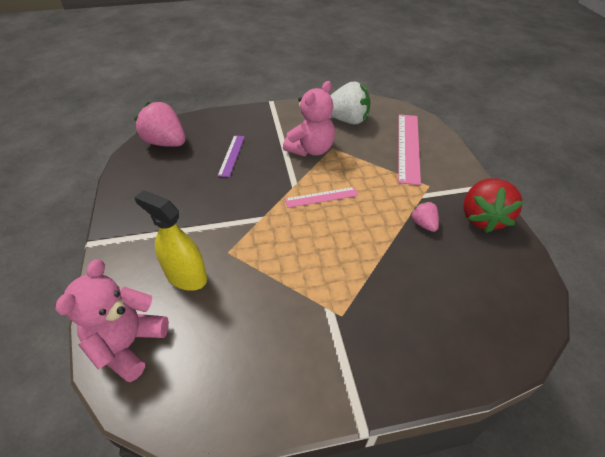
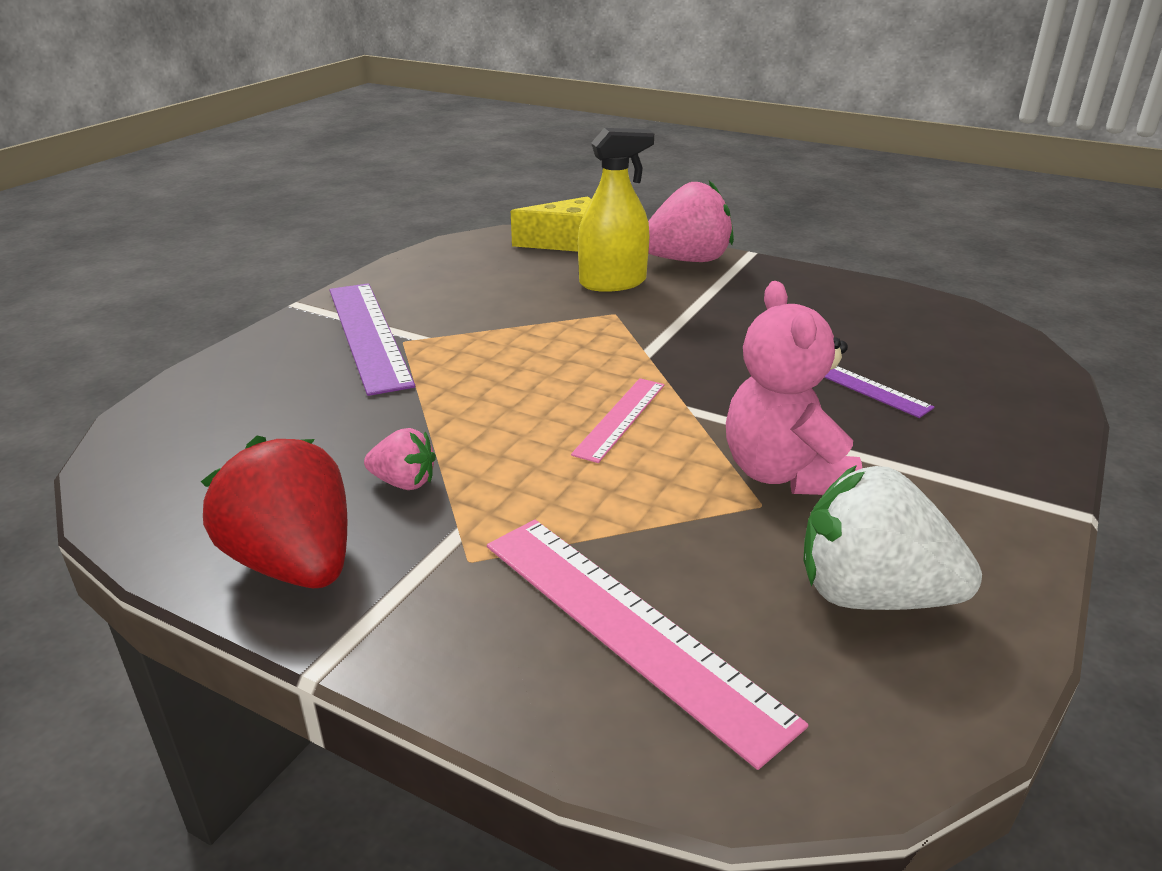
camera: 130 degrees right, 15 degrees down
(128, 344) = (568, 243): pink teddy bear -> yellow cheese
(166, 143) = (966, 341): pink strawberry -> pink strawberry (687, 260)
(347, 120) = (871, 595): white strawberry -> white strawberry turned 60 degrees clockwise
(353, 337) = (368, 335): none -> purple ruler

